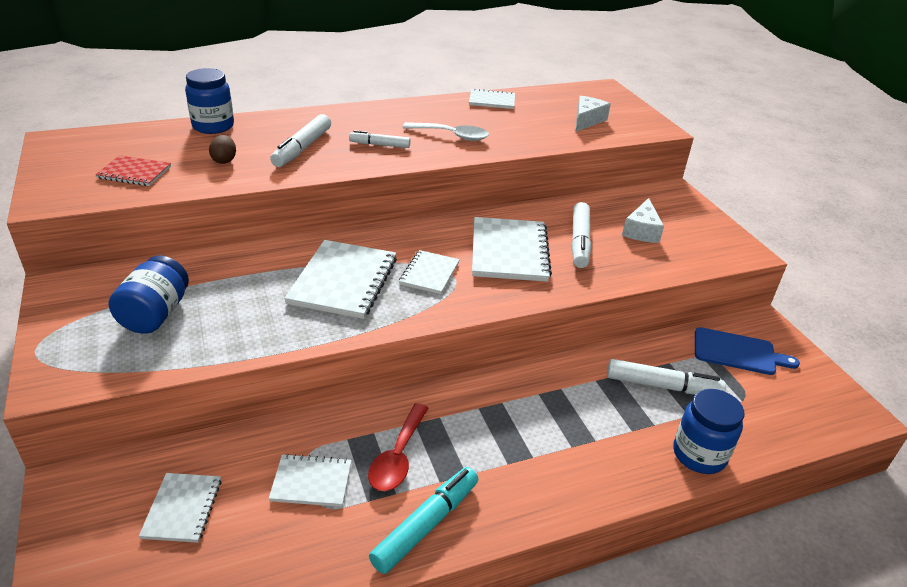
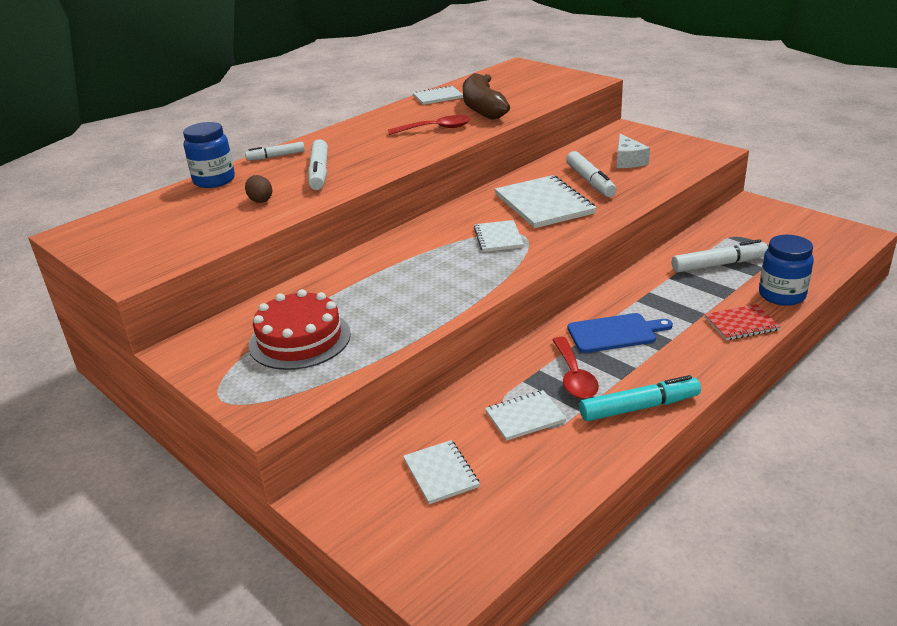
camera: 20 degrees left, 5 degrees down
(134, 172) = (188, 232): red notebook -> red notebook (741, 324)
(155, 314) = (299, 339): blue jar -> red cake
(343, 281) = (434, 265): white notebook -> none
(380, 145) = (384, 151): white marker -> white marker (276, 156)
(425, 525) = (638, 407): turquoise marker -> turquoise marker turned 60 degrees clockwise
(452, 136) = (436, 129): white spoon -> red spoon
(519, 126) = (483, 108): none -> brown banana
(587, 120) = (530, 90): white cheese -> none
(738, 352) = (749, 226): blue cutting board -> blue cutting board (615, 333)

